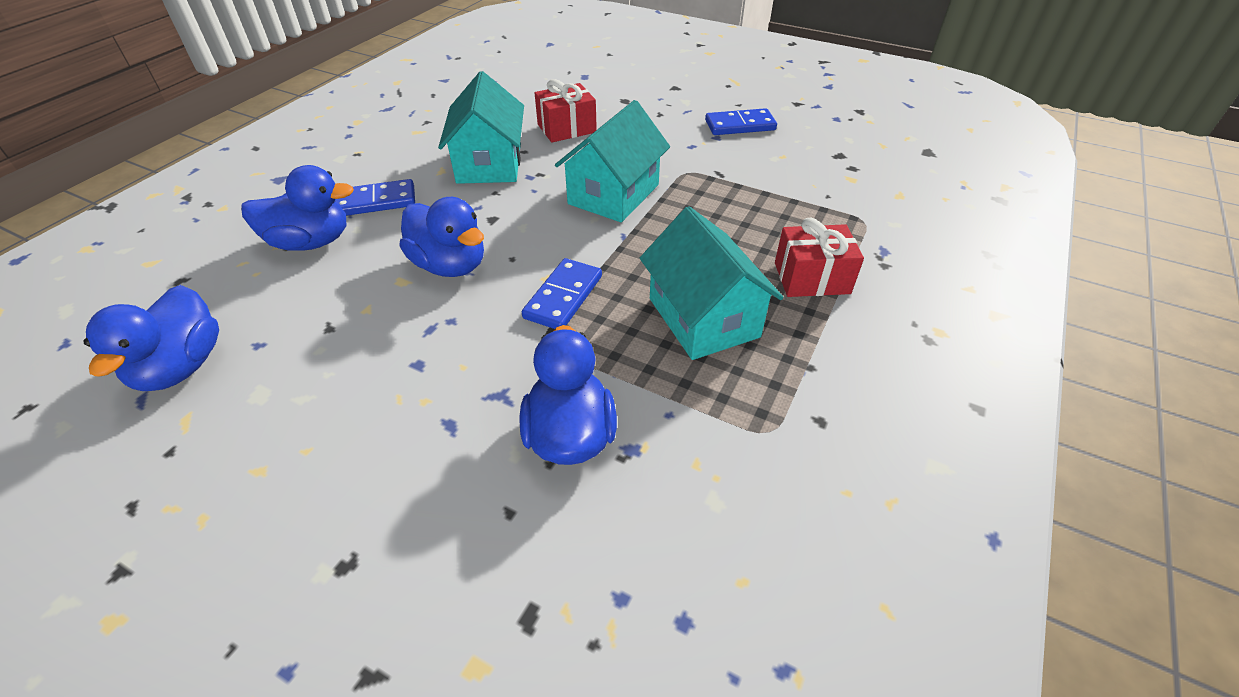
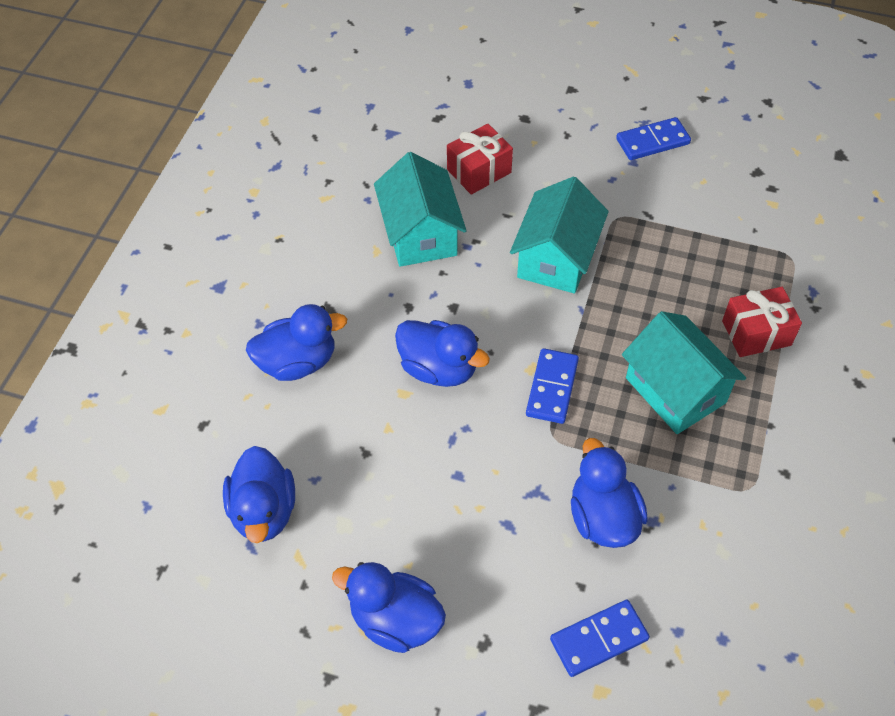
camera: 10 degrees left, 10 degrees up
(249, 513) = (395, 620): none -> blue duck
(376, 201) = (332, 302): blue domino -> blue domino (599, 639)

